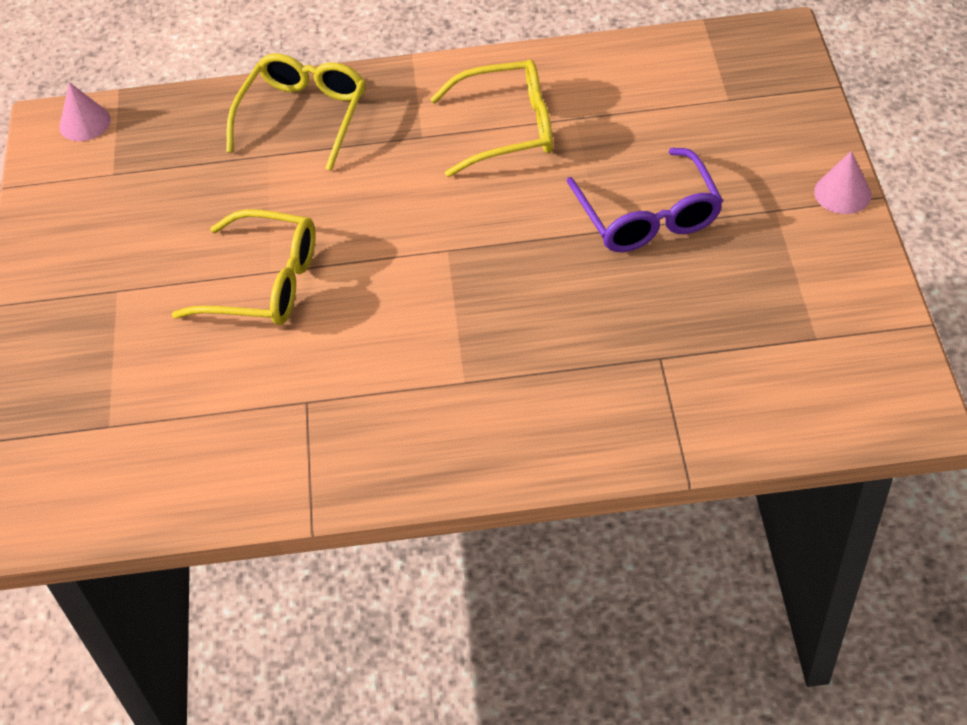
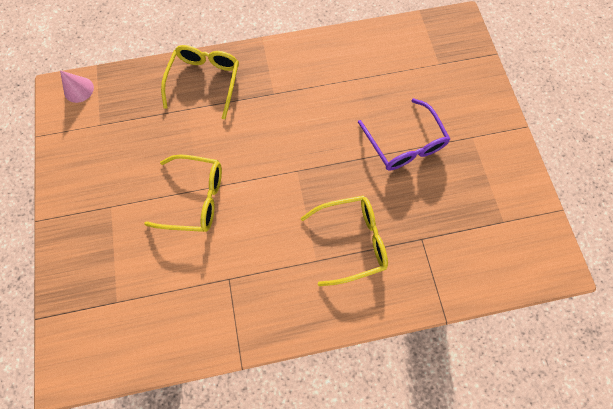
camera: 10 degrees left, 20 degrees up
(508, 128) = (321, 86): yellow glasses -> yellow glasses (352, 240)
(842, 193) = (506, 125): pink cone -> none

